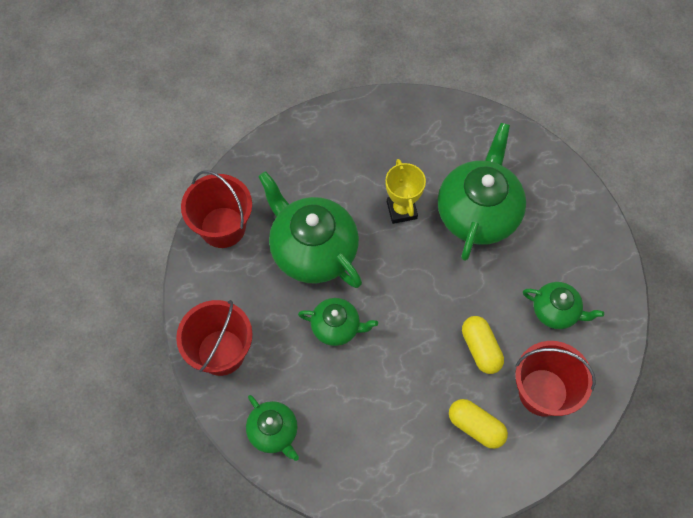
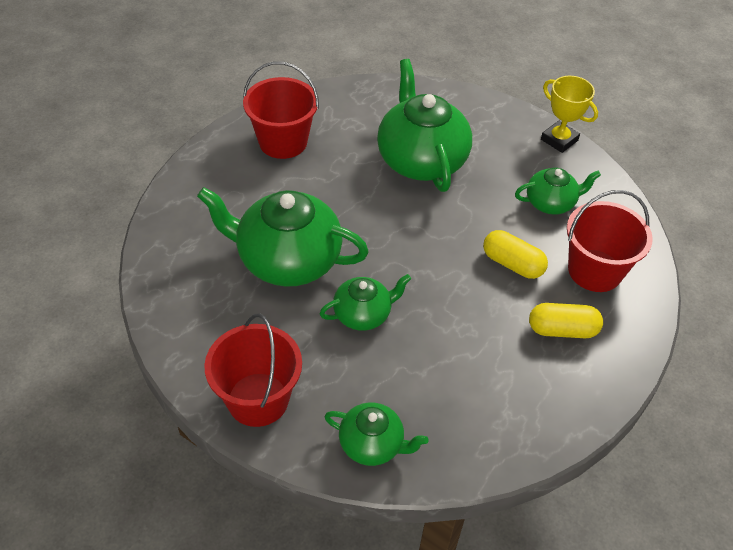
camera: 35 degrees left, 15 degrees down
(223, 227) = (175, 284): red bucket -> red bucket (283, 142)
(401, 210) = (349, 188): yellow trophy -> yellow trophy (559, 140)

